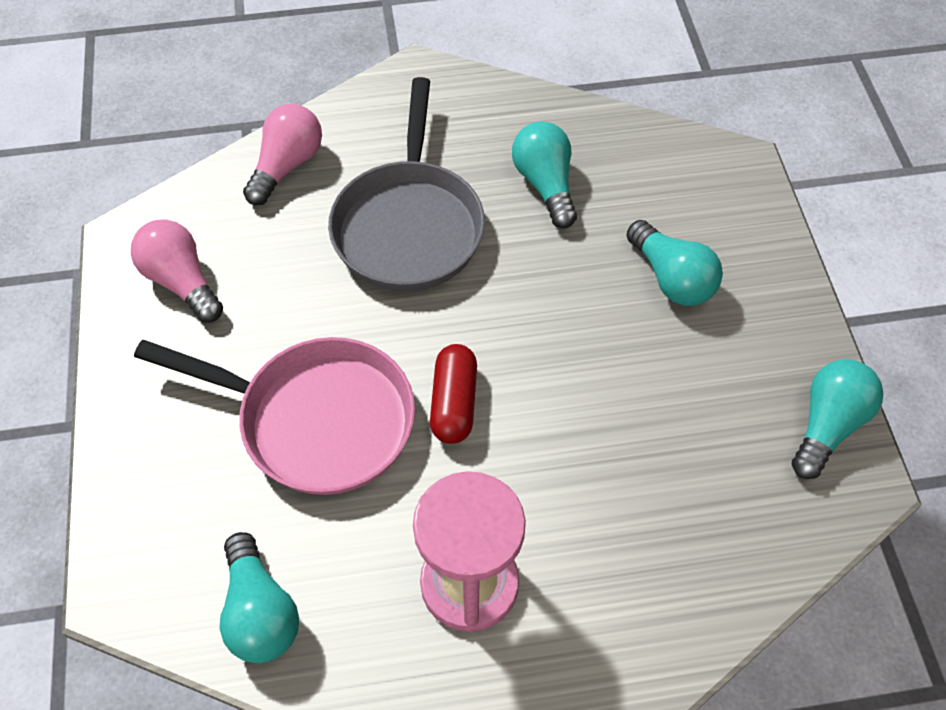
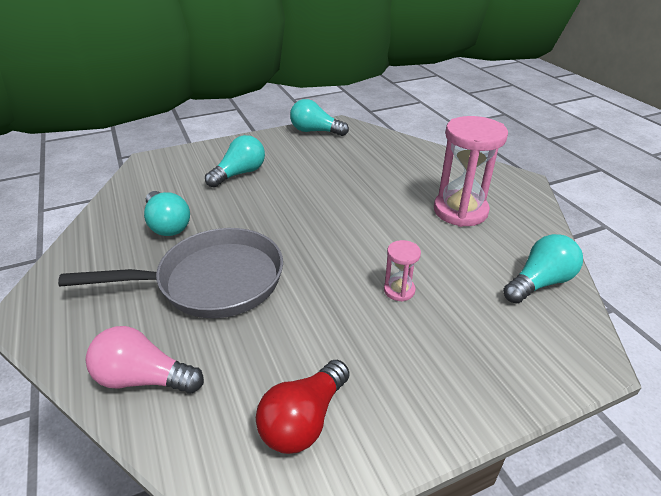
camera: 105 degrees left, 20 degrees down
(181, 282) = (304, 420): pink light bulb -> red light bulb
(316, 420) = (399, 290): pink pan -> pink hourglass
(454, 403) = (355, 234): red capsule -> none
(545, 185) = (167, 225): turquoise light bulb -> turquoise light bulb turned 90 degrees counterclockwise

